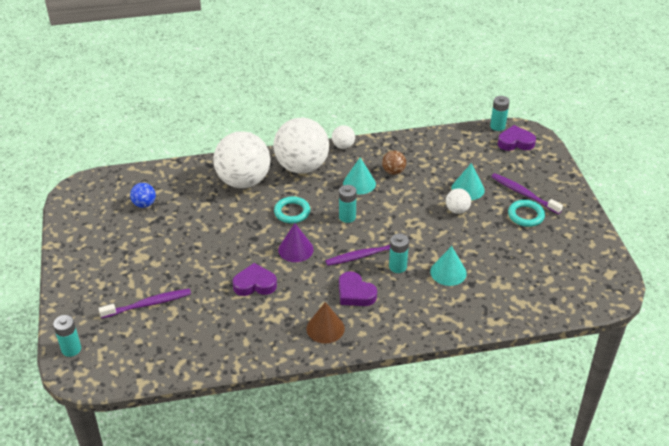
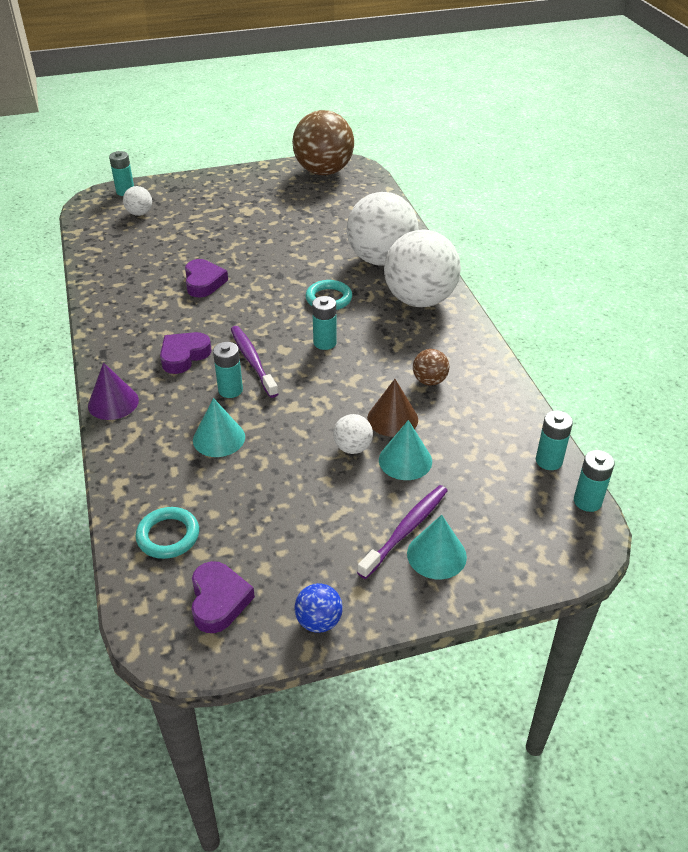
camera: 85 degrees right, 0 degrees up
(85, 205) = (323, 171): none -> brown ball
(144, 204) = (329, 202): blue ball -> blue ball (319, 621)
(148, 304) = (178, 222): purple toothbrush -> none
(295, 249) = (261, 306): purple cone -> purple cone (113, 402)
(325, 328) = (129, 336): brown cone -> brown cone (392, 419)
(343, 146) = (475, 332): white ball -> white ball (139, 213)
(359, 183) = (396, 350): turquoise cone -> turquoise cone (436, 555)
(467, 134) = (549, 461): none -> turquoise battery
(515, 142) = (548, 525): purple heart -> purple heart (219, 600)
(526, 215) = (350, 530): turquoise ring -> turquoise ring (168, 536)

